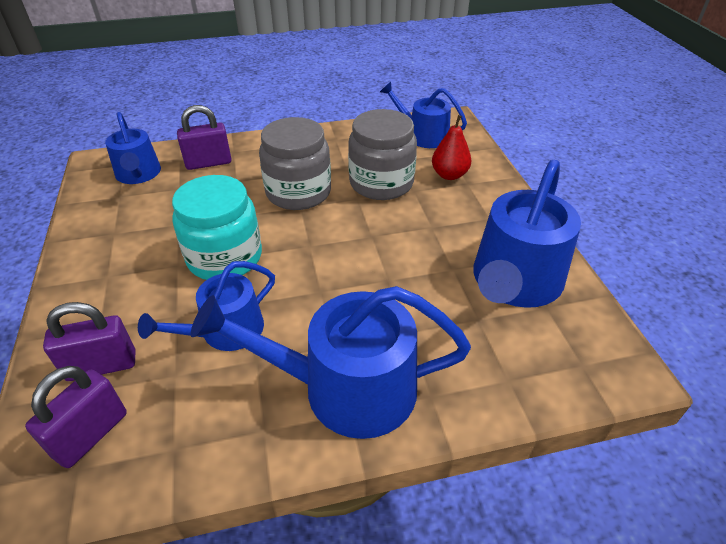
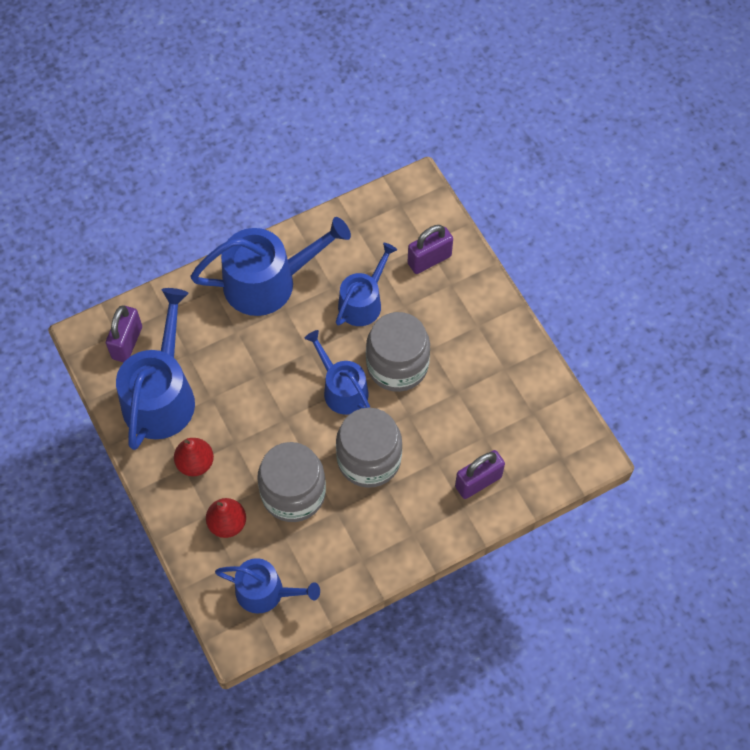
camera: 165 degrees right, 20 degrees up
(91, 434) = (406, 221): purple padlock -> purple padlock (127, 343)
(138, 174) = (536, 446): blue watering can -> blue watering can (342, 389)
(225, 257) = (397, 365): turquoise jar -> grey jar
(476, 218) = (195, 463): none -> red pear

